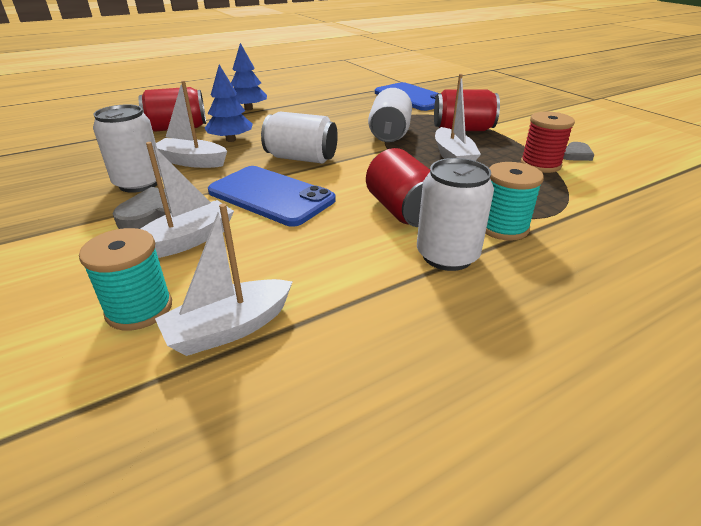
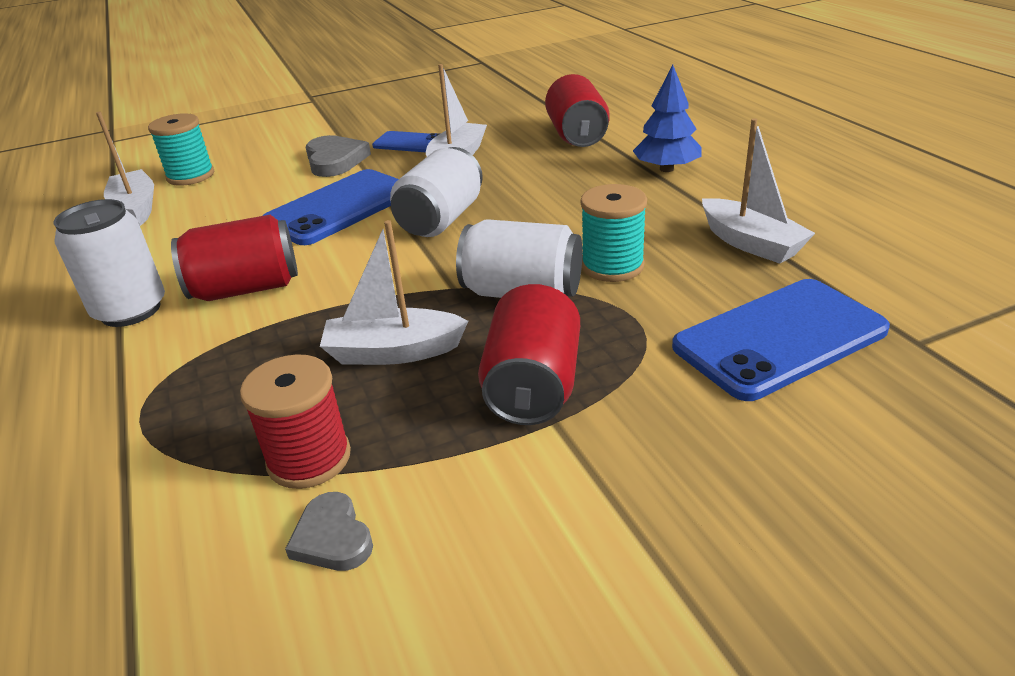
camera: 100 degrees right, 0 degrees up
(139, 183) = (409, 143): white can -> blue phone
(187, 240) = (274, 179): white boat -> white boat (751, 243)
(231, 140) = (525, 170): blue tree -> none
(503, 227) = (148, 361): turquoise spool -> turquoise spool (612, 266)

